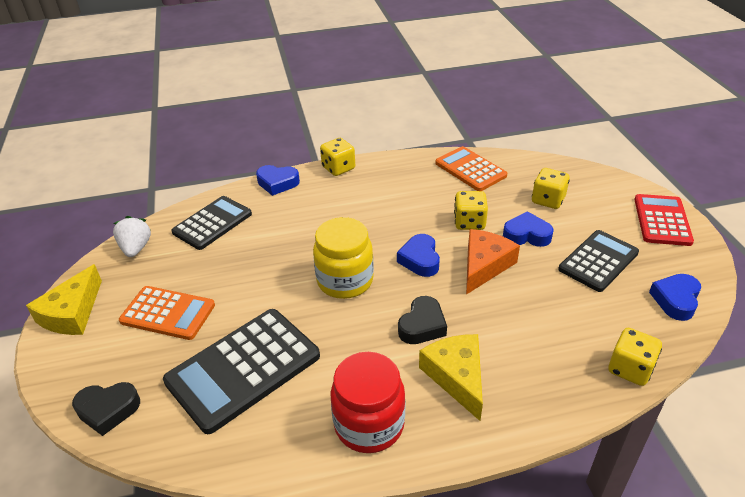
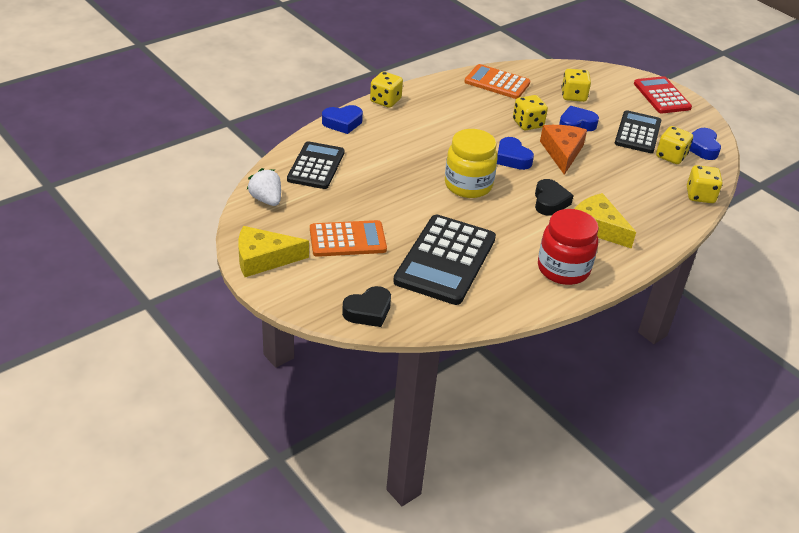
camera: 30 degrees left, 0 degrees up
(72, 313) = (263, 259): yellow cheese -> yellow cheese turned 90 degrees clockwise
(623, 302) = (671, 156): none -> yellow dice

